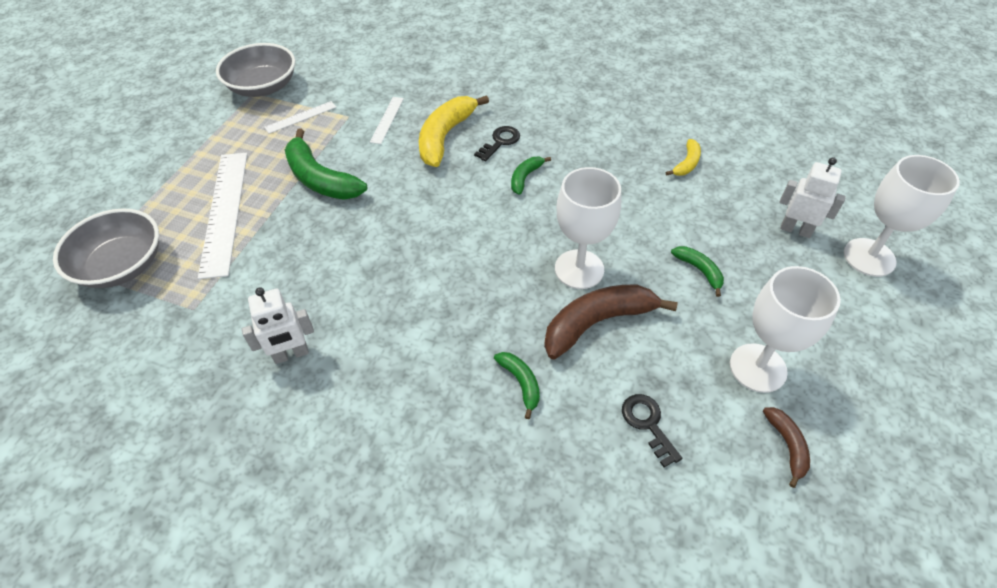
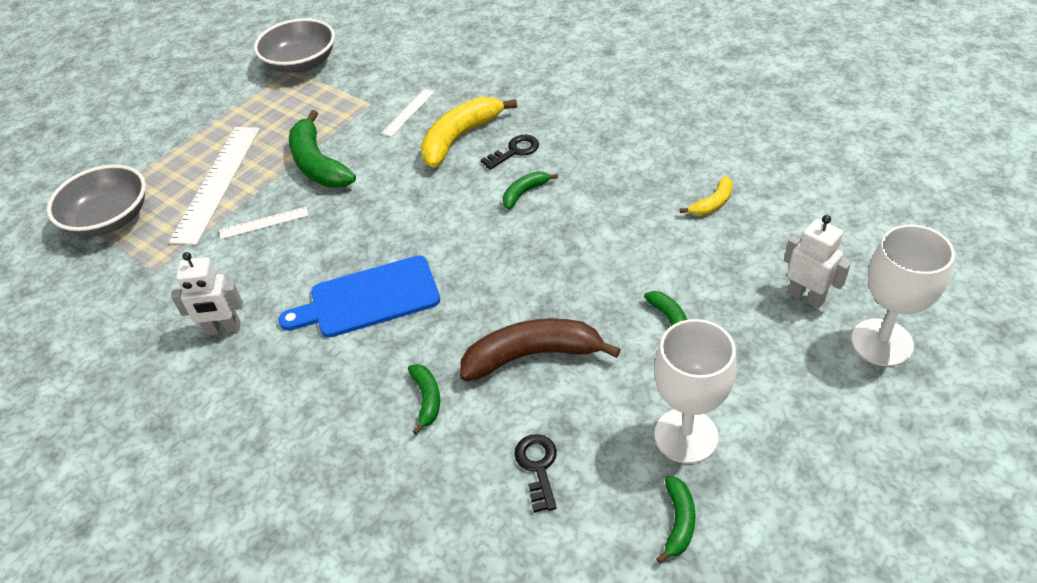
camera: 20 degrees right, 5 degrees down
(301, 117) = (324, 99): white ruler -> white ruler (264, 223)
(424, 298) = (369, 298): none -> blue cutting board
(579, 269) = (538, 297): white goblet -> none
(787, 446) = (678, 522): brown banana -> green banana

